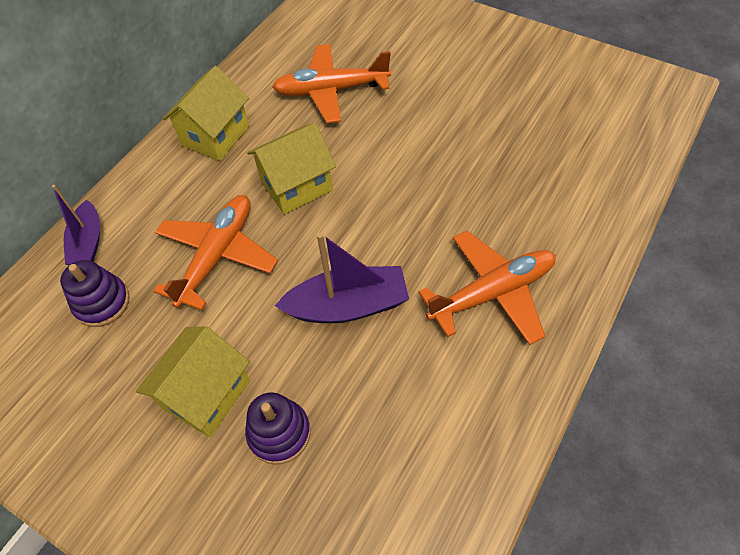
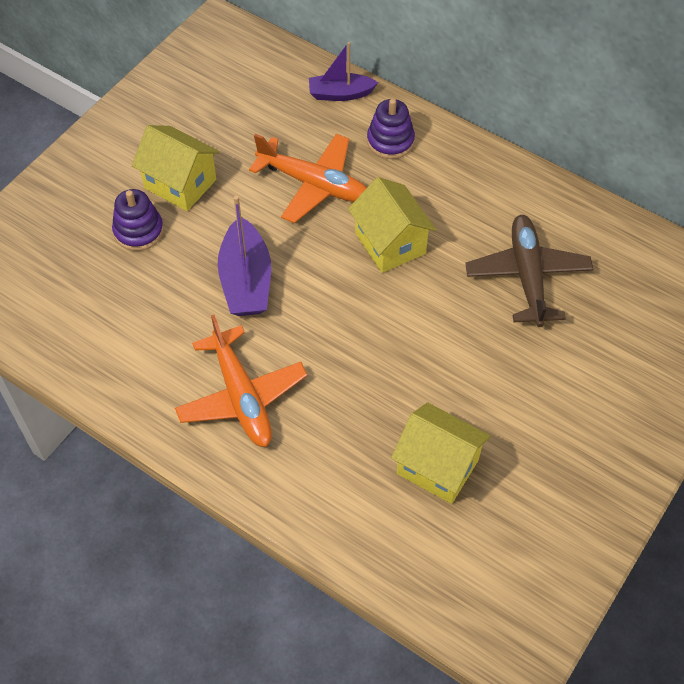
camera: 90 degrees right, 0 degrees up
(102, 303) = (276, 110): purple stacking toy -> purple stacking toy (390, 141)
(215, 136) = (463, 176): yellow house -> yellow house (437, 466)
(331, 91) = (527, 275): orange plane -> brown plane

